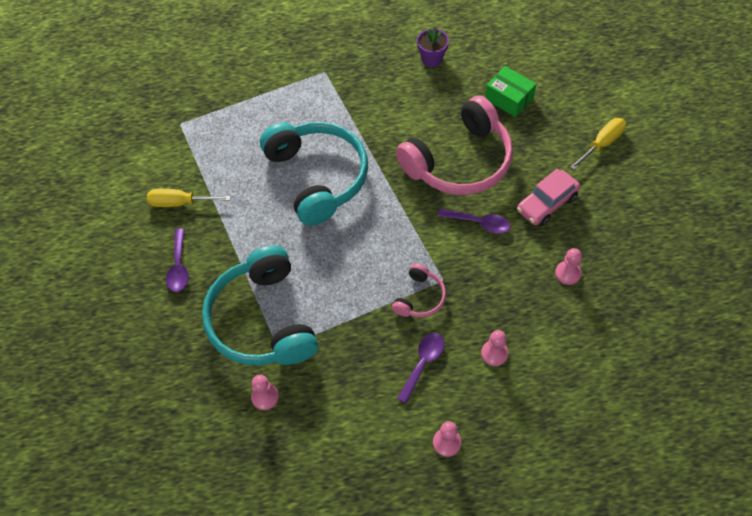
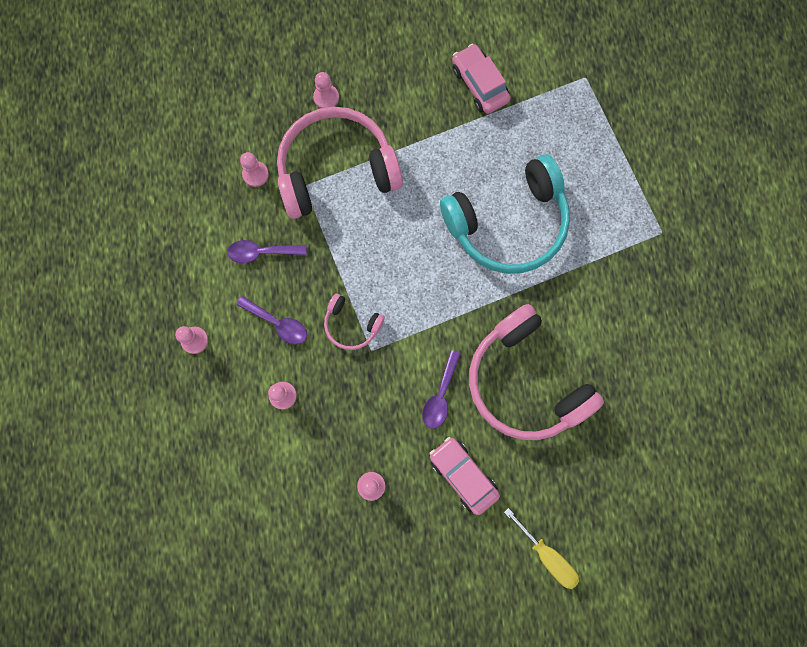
camera: 90 degrees right, 20 degrees up
(179, 267) = (402, 88): purple spoon -> purple spoon (261, 252)
(180, 203) = (479, 84): yellow screwdriver -> pink car
(183, 334) = (326, 97): none -> pink pawn
(262, 320) = (336, 169): turquoise headphones -> pink headphones
(432, 59) = (683, 360): purple flower pot -> none
(509, 98) = (619, 450): green box -> none

